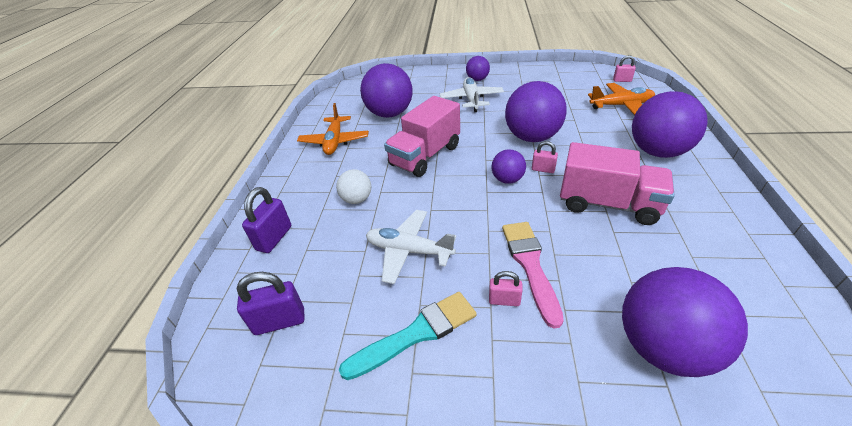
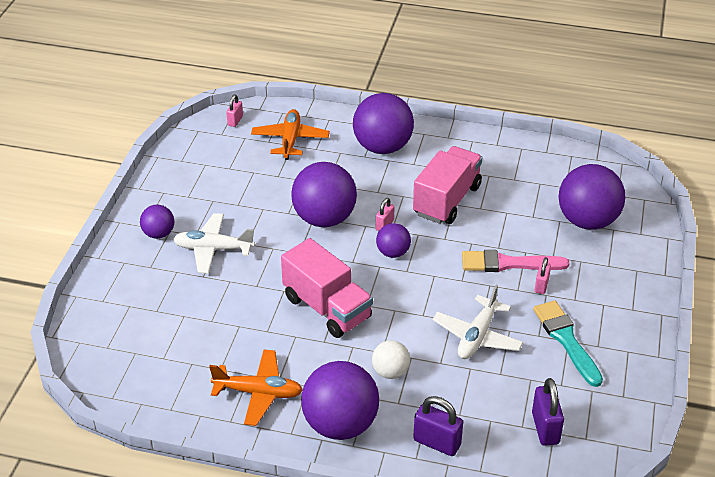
camera: 85 degrees left, 0 degrees up
(390, 114) = (211, 332): purple ball -> purple ball (340, 424)

